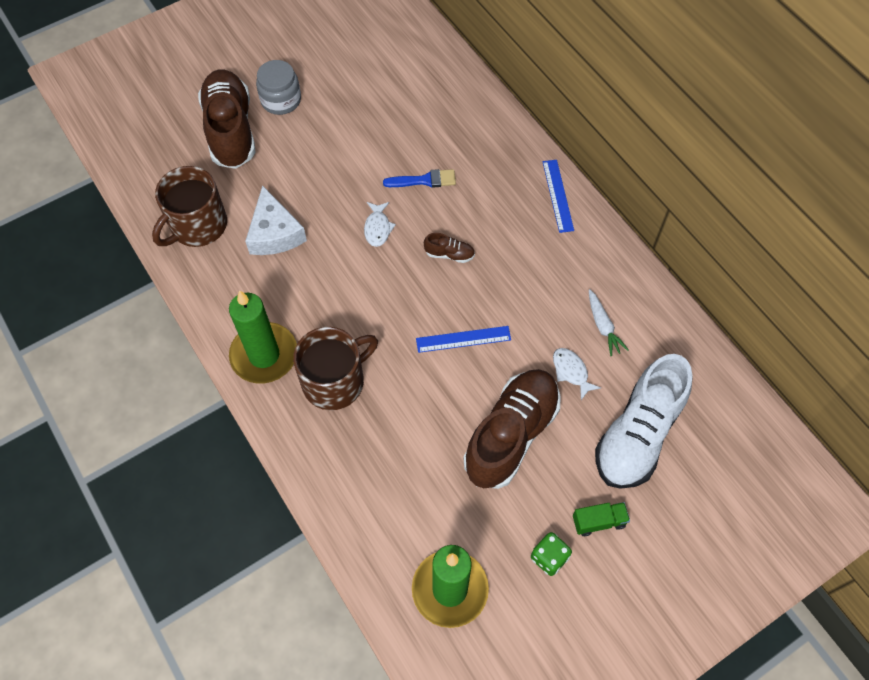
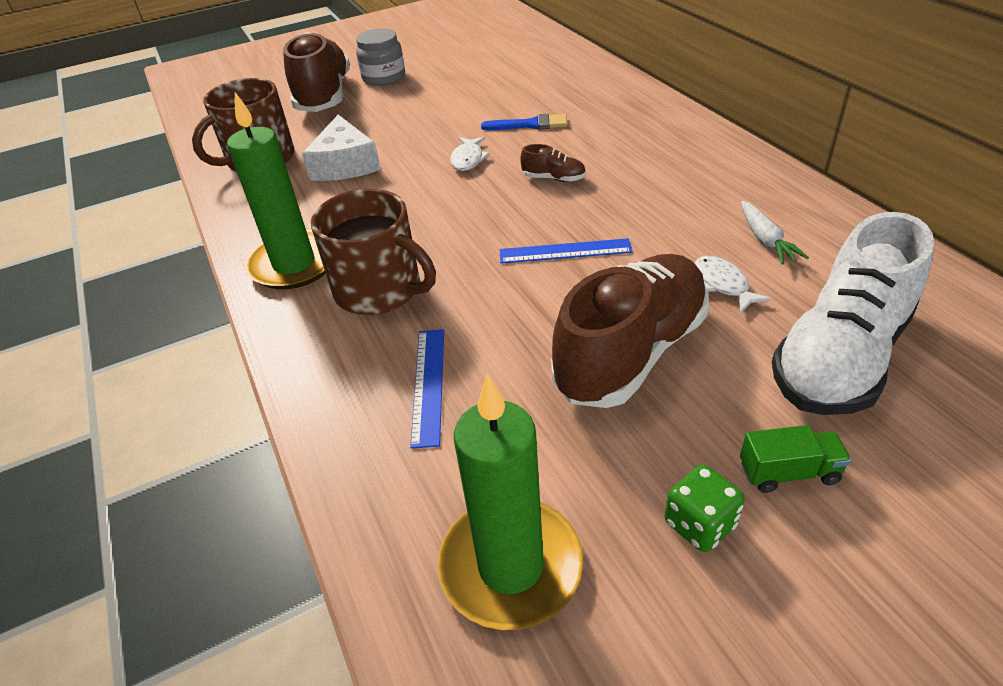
camera: 10 degrees right, 20 degrees down
(335, 381) = (379, 290): brown mug -> brown mug turned 60 degrees clockwise
(558, 195) = (693, 133): blue ruler -> blue ruler (429, 384)

